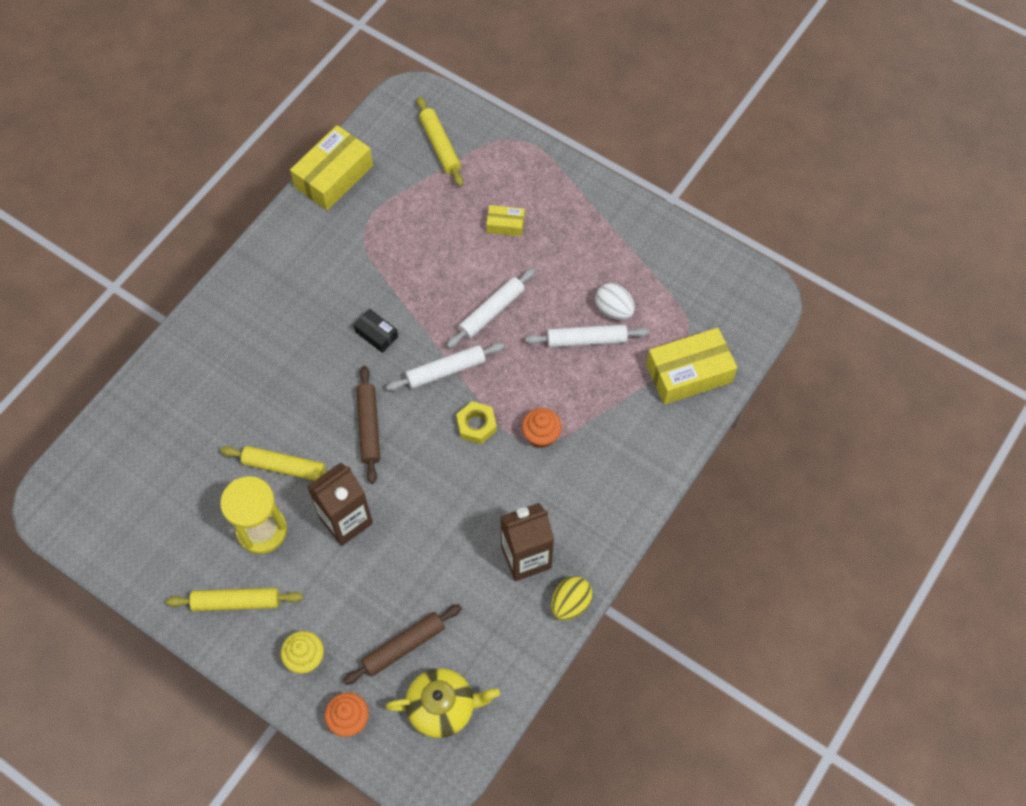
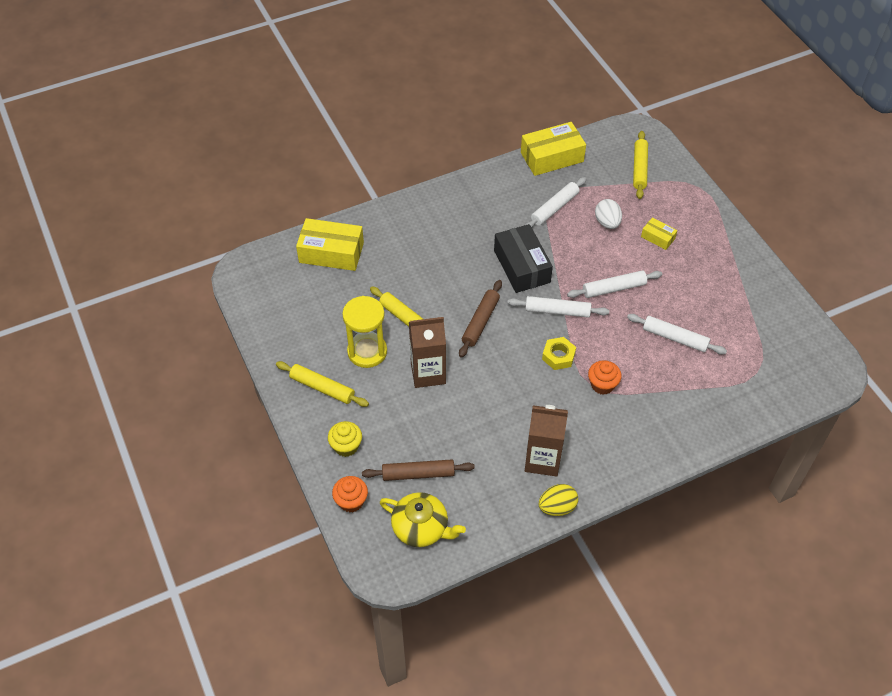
camera: 30 degrees right, 10 degrees down
(373, 242) = (554, 208): none -> white rolling pin
(376, 334) = (522, 266): black box -> black box, size x1.98
(613, 310) = (708, 327): white egg -> white egg (607, 223)
(689, 373) = (742, 396): yellow box -> yellow box (331, 253)

